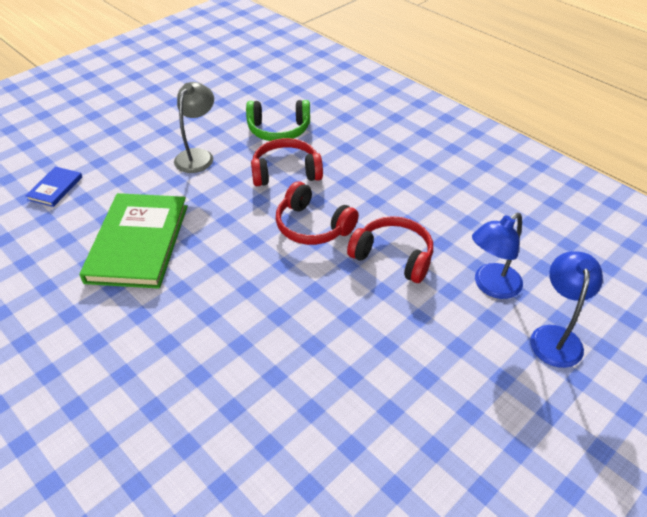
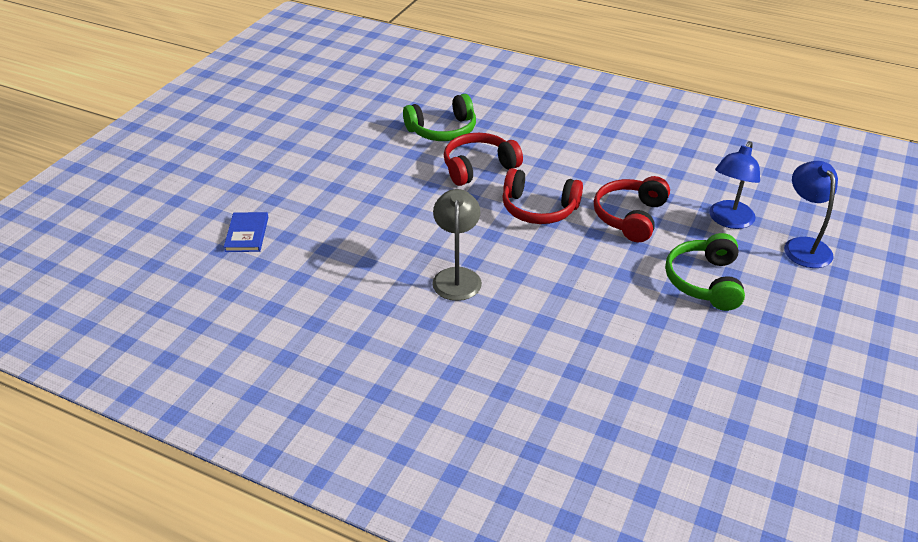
camera: 20 degrees left, 5 degrees down
(138, 243) = (378, 263): green book -> none
(198, 156) = (377, 171): grey lamp -> grey lamp (457, 276)
(393, 256) = (630, 217): red headphones -> red headphones turned 75 degrees counterclockwise
(424, 347) = (704, 281): none -> green headphones

